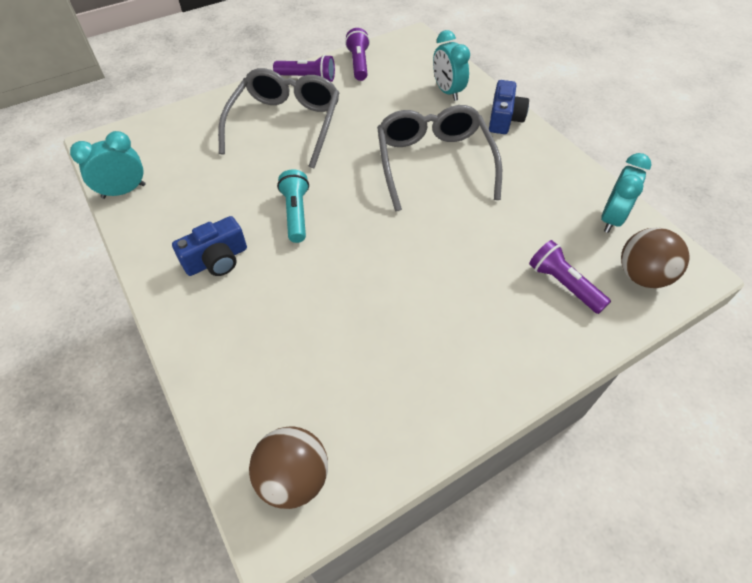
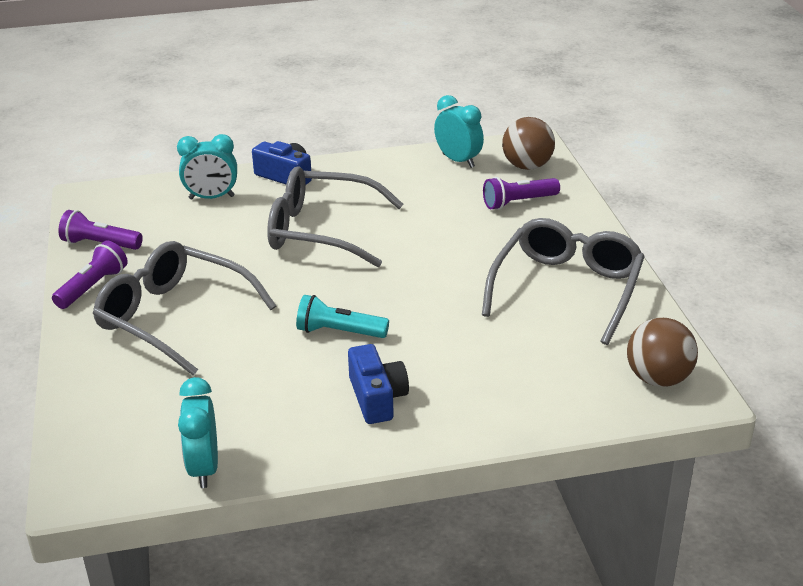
camera: 70 degrees left, 20 degrees down
(423, 360) = (566, 289): none -> grey glasses

